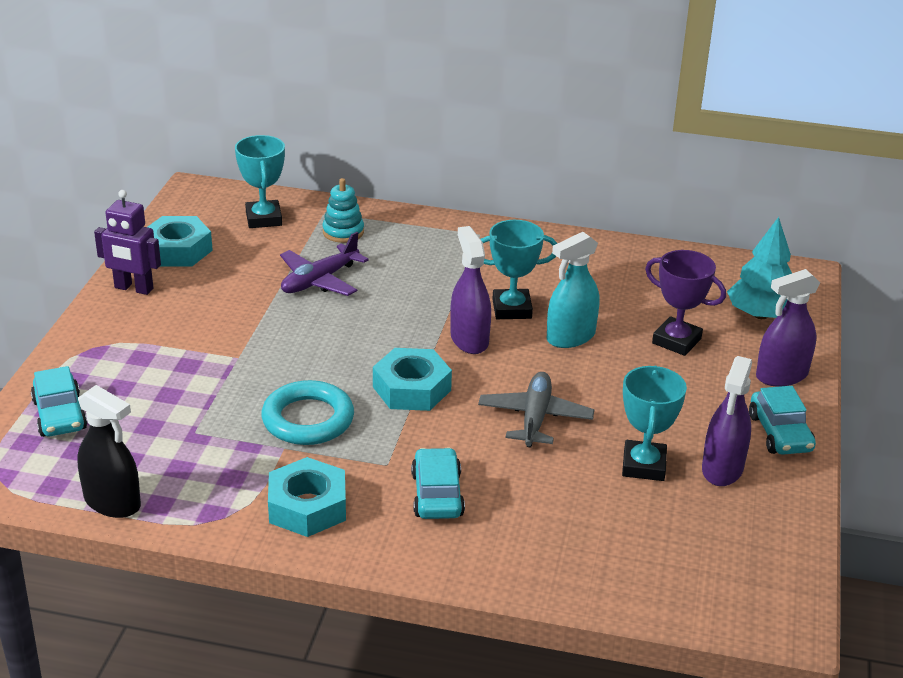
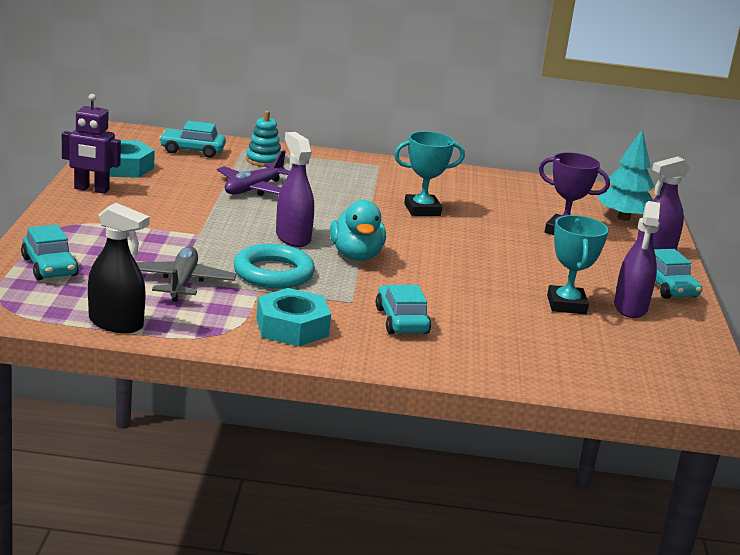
camera: 10 degrees left, 10 degrees down
(263, 219) = (192, 150): turquoise trophy -> turquoise car
(412, 388) = (356, 256): turquoise nut -> turquoise duck
(469, 339) = (393, 227): purple spray bottle -> purple spray bottle (293, 238)
(535, 418) = (466, 275): grey plane -> grey plane (182, 282)
(570, 337) = (477, 227): turquoise spray bottle -> none

